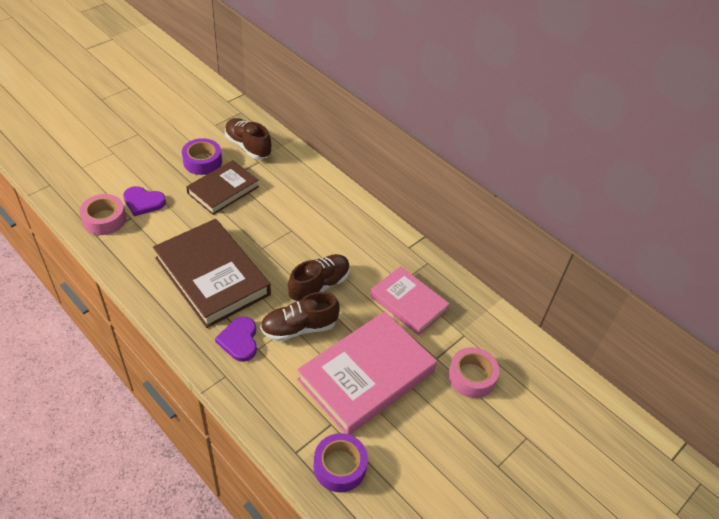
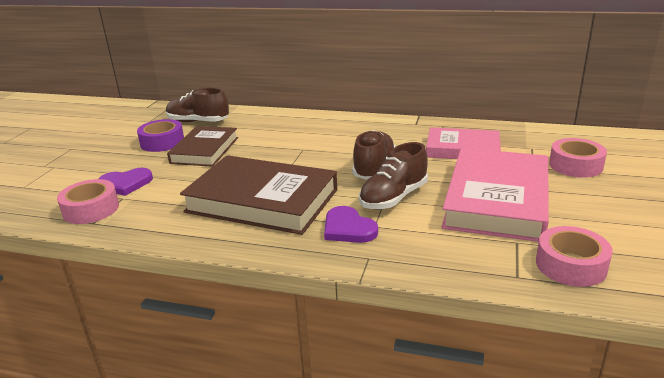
camera: 25 degrees left, 20 degrees down
(339, 466) = (570, 265): purple tape -> pink tape

